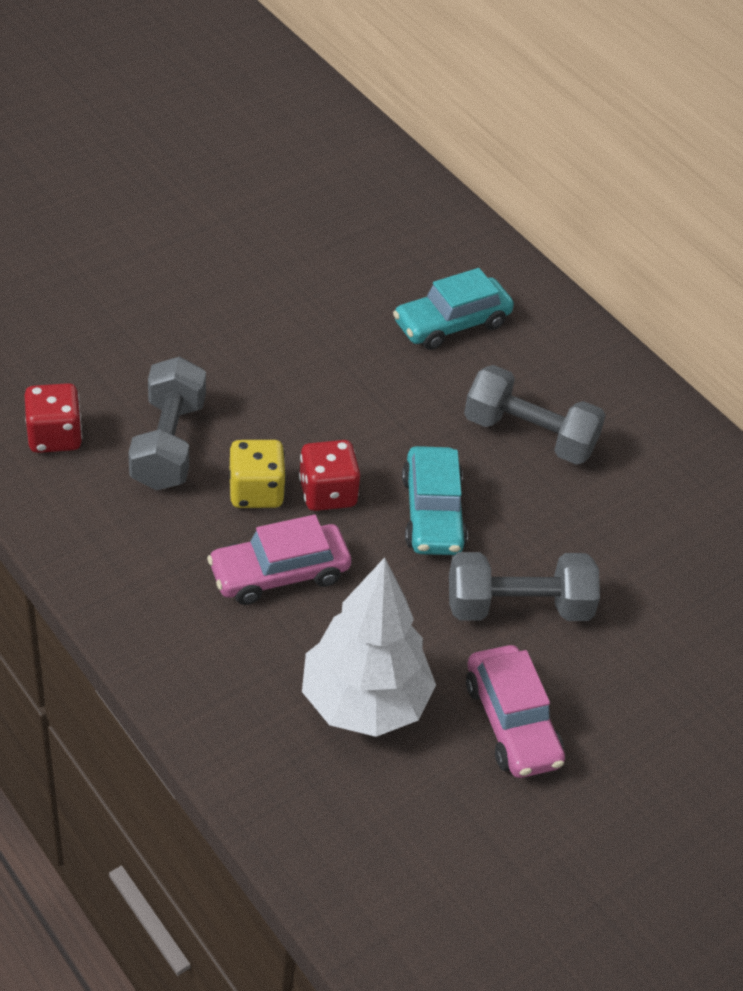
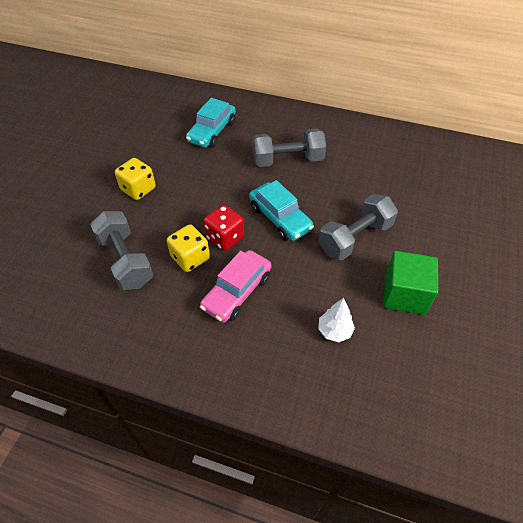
camera: 30 degrees left, 5 degrees up
(54, 436) = (59, 293): red dice -> none
(266, 353) = (138, 189): none -> yellow dice
(364, 702) = (334, 331): white tree -> white tree, size x0.45
(512, 723) = (404, 294): pink car -> green cube

